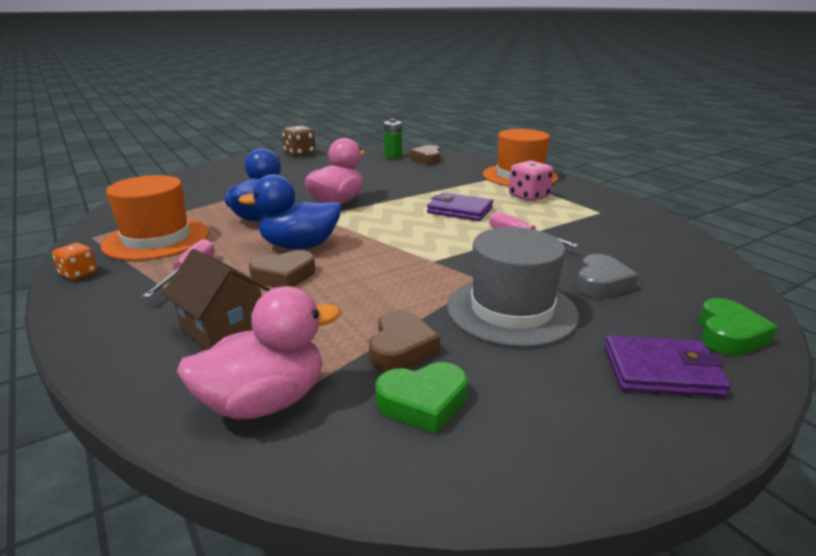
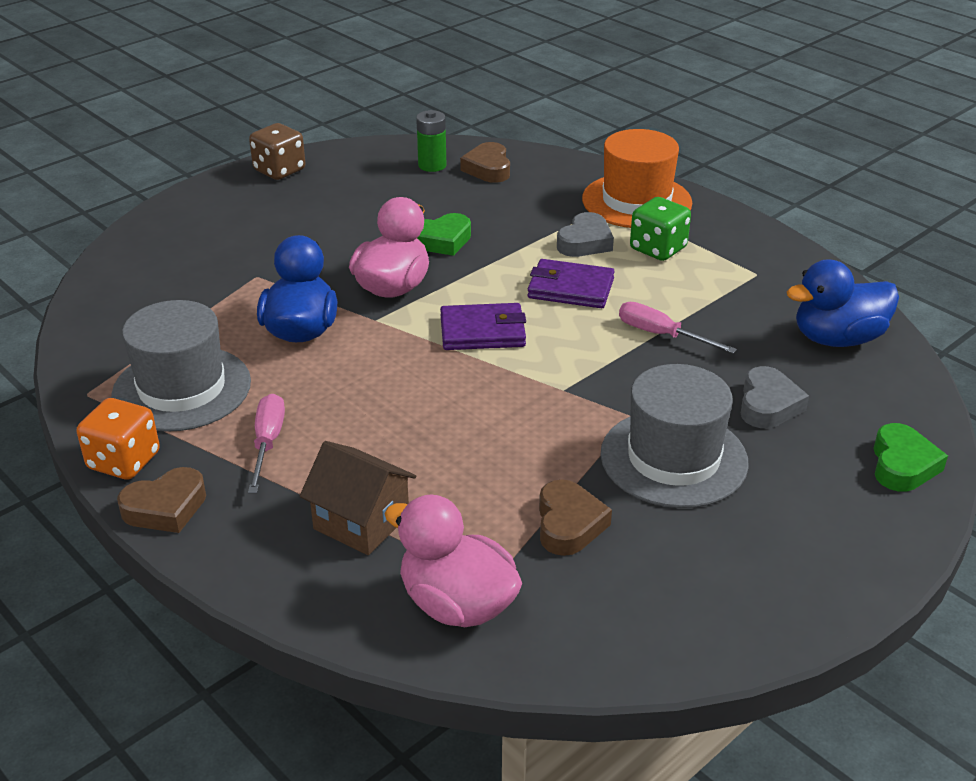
camera: 10 degrees left, 10 degrees up
(78, 274) = (124, 461): orange dice -> orange dice, size x1.61
(157, 239) = (182, 388): orange hat -> grey hat
(265, 401) = (457, 604): pink duck -> pink duck turned 105 degrees counterclockwise
(284, 276) = (389, 435): brown heart -> brown heart (165, 507)
(299, 246) = (383, 381): blue duck -> blue duck (837, 339)
(423, 402) = (611, 585): green heart -> green heart (442, 240)
(478, 191) = (585, 242): none -> grey heart
(528, 196) = (658, 249): pink dice -> green dice
(661, 371) = (835, 520): purple wallet -> purple wallet (482, 332)

